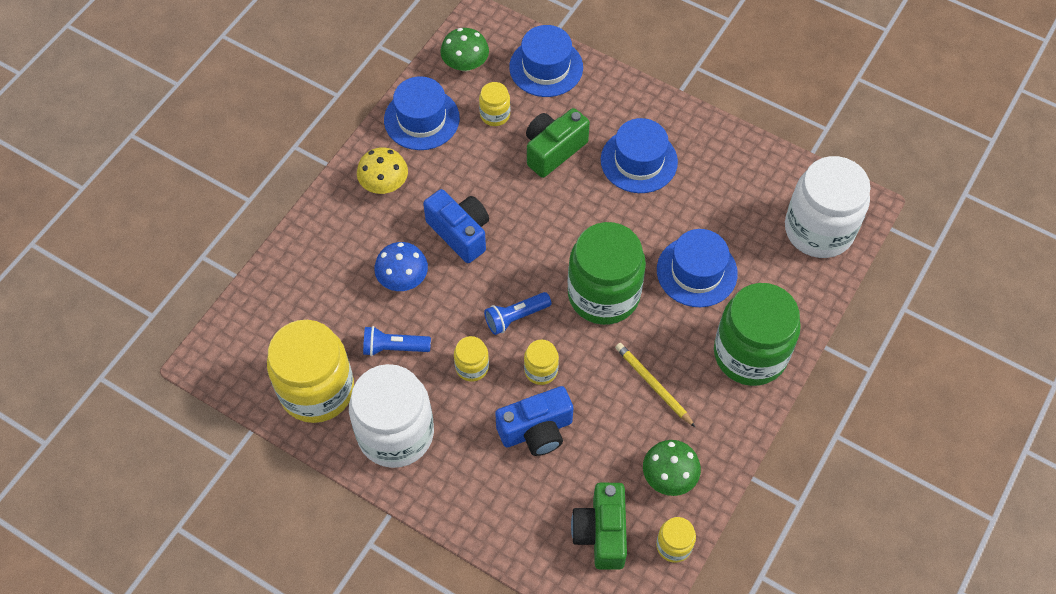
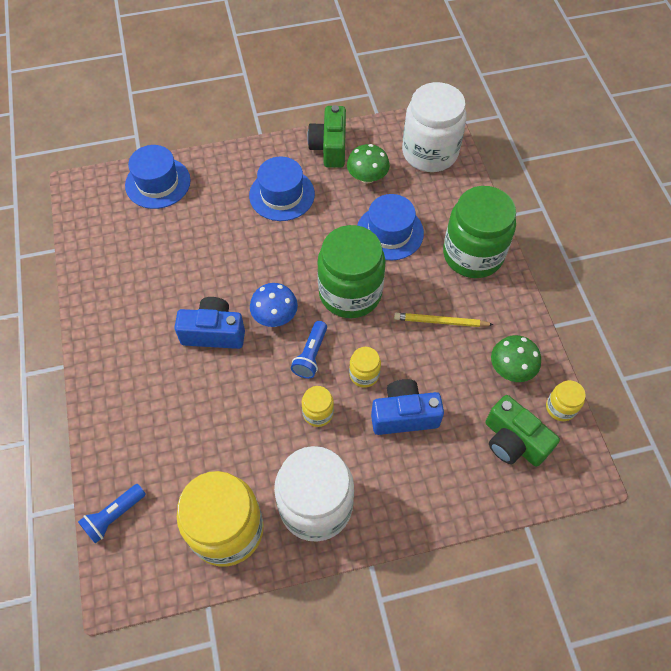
camera: 45 degrees left, 0 degrees up
(384, 184) = (123, 345): yellow mushroom -> none
(394, 347) = (250, 448): blue flashlight -> blue flashlight (114, 516)
(403, 279) = (206, 397): blue mushroom -> blue mushroom (275, 316)
(421, 119) = (104, 280): blue hat -> none
(465, 64) = (98, 221): green mushroom -> green mushroom (367, 177)
(495, 115) = (155, 238): yellow jar -> none
(536, 430) = (404, 415): blue camera -> blue camera turned 120 degrees counterclockwise
(553, 150) = (219, 230): green camera -> green camera (330, 147)

